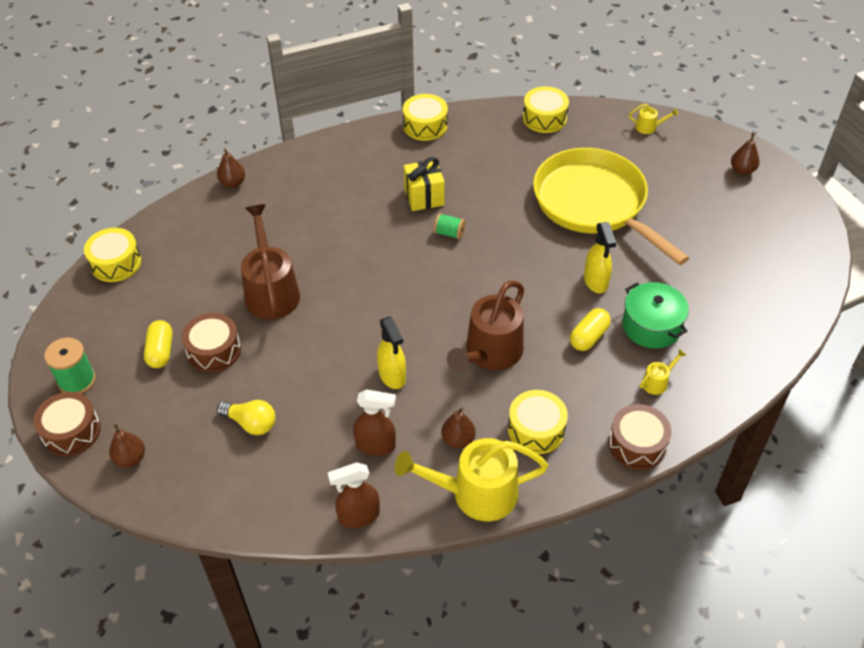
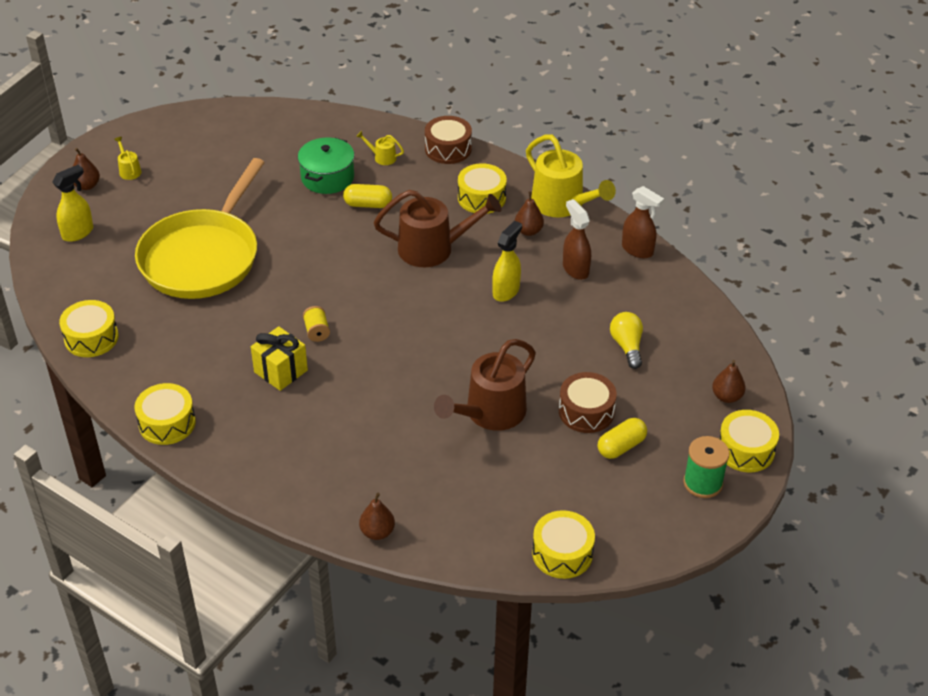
camera: 125 degrees left, 5 degrees down
(71, 431) = (745, 450): brown drum -> yellow drum
(449, 233) = (317, 331): green spool -> yellow spool
(596, 282) = (303, 222): yellow spray bottle -> yellow spray bottle (78, 232)
(649, 127) = (58, 261): yellow watering can -> yellow watering can (129, 170)

